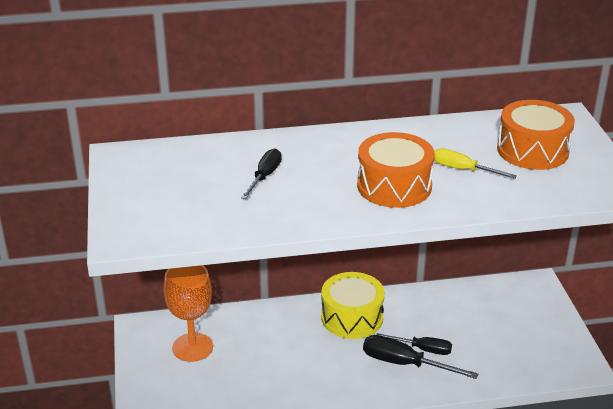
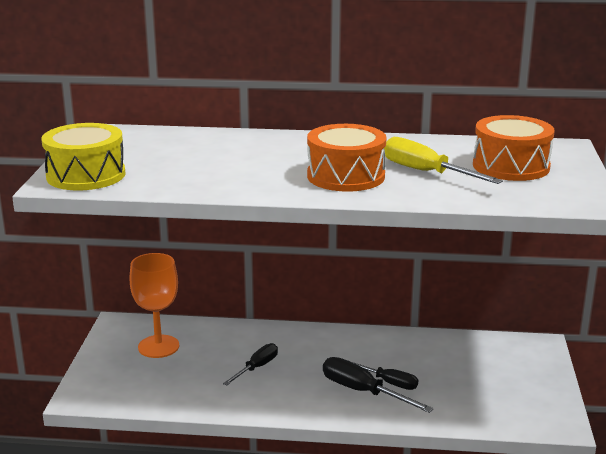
camera: 15 degrees right, 10 degrees down
(264, 176) = (223, 157): black screwdriver -> black screwdriver (256, 367)
(352, 317) = (328, 345): yellow drum -> yellow drum (86, 175)
(463, 170) = (426, 172): yellow screwdriver -> yellow screwdriver, size x1.51

